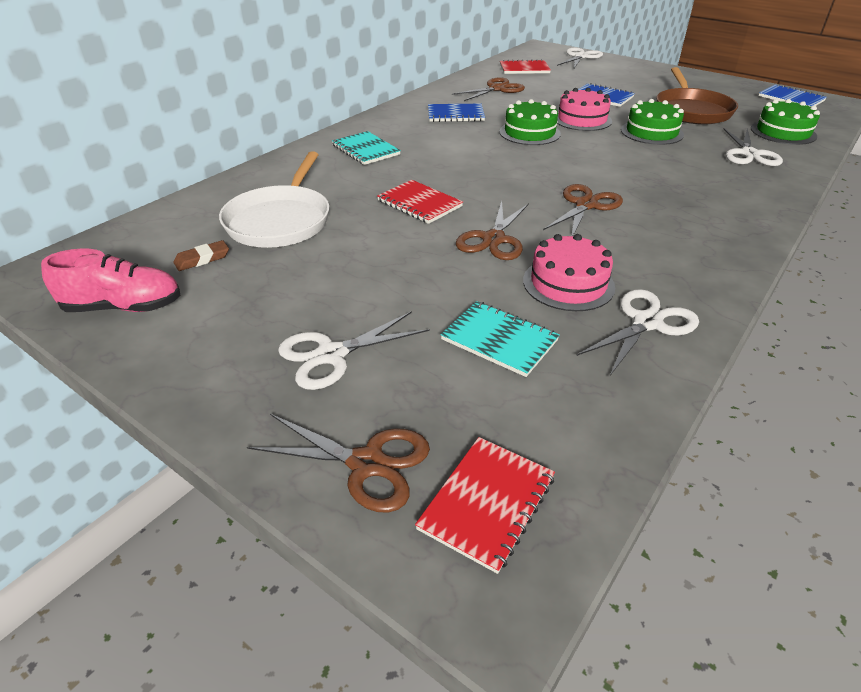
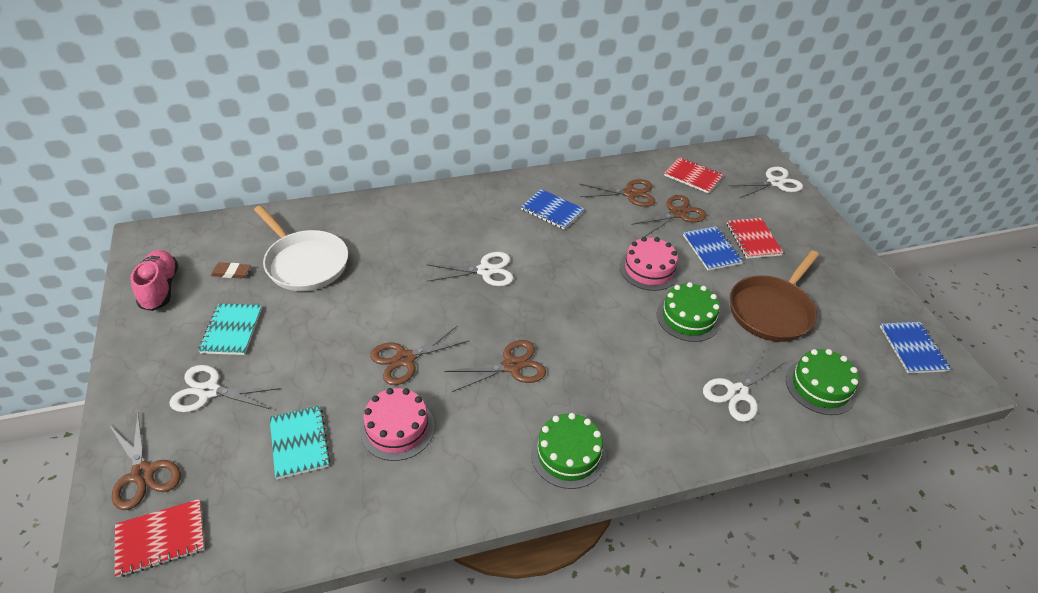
camera: 35 degrees right, 5 degrees up
(124, 307) = (160, 288): pink shoe -> pink shoe turned 135 degrees counterclockwise
(280, 221) = (305, 263): white pan -> white pan turned 90 degrees counterclockwise
(366, 150) = (437, 219): turquoise notebook -> turquoise notebook (232, 330)
(419, 203) = (403, 296): red notebook -> red notebook (753, 239)
(529, 133) = (581, 263): green cake -> green cake (568, 454)
(548, 88) = (677, 213): none -> brown scissors
(647, 323) = (398, 493): white scissors -> white scissors (485, 271)

